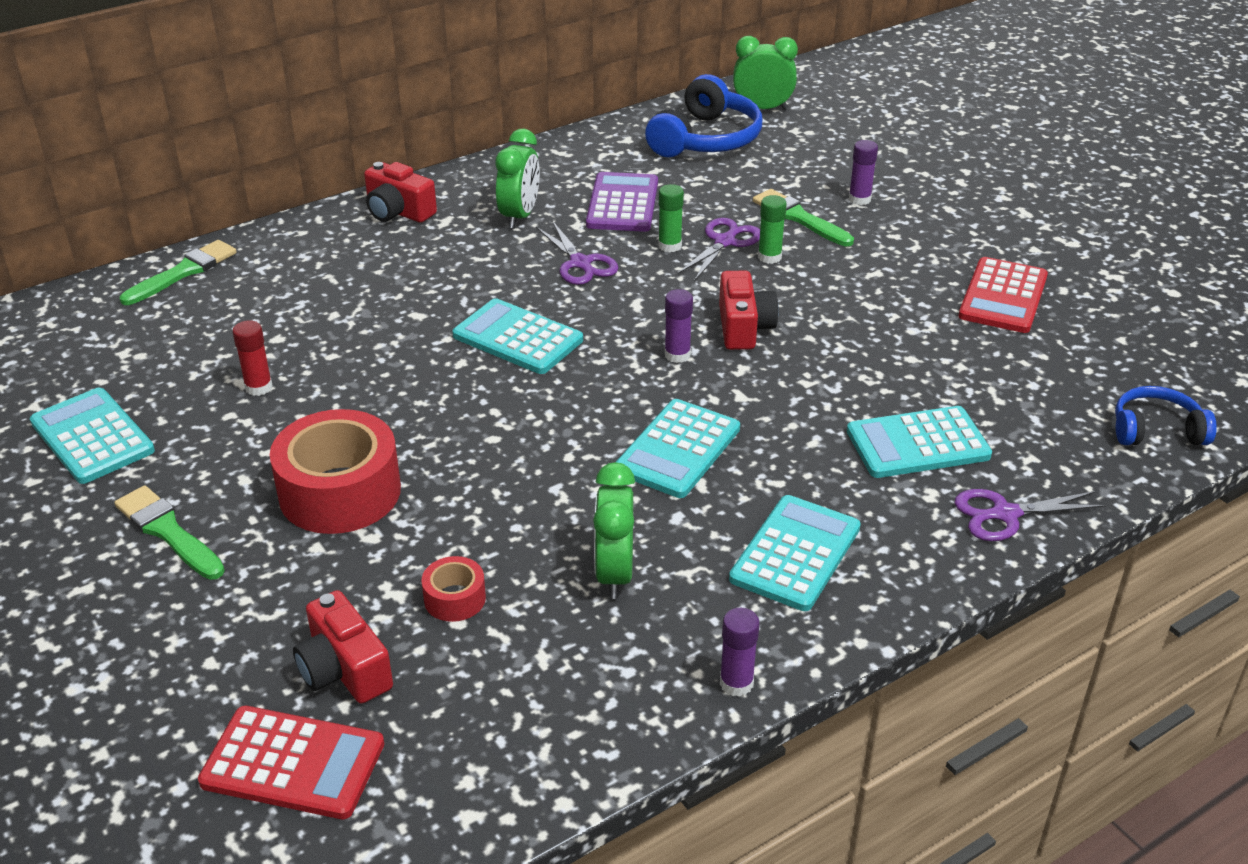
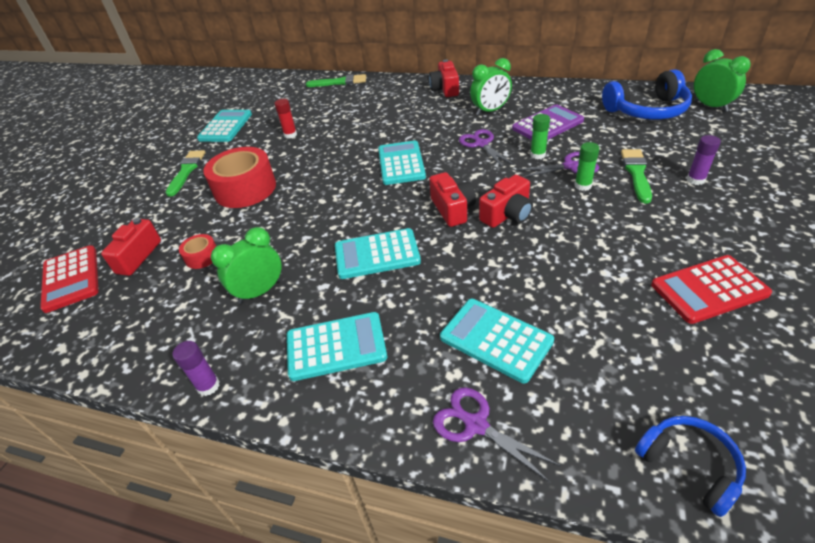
camera: 55 degrees right, 5 degrees up
(580, 264) = (481, 144): purple scissors -> purple scissors turned 135 degrees clockwise
(677, 355) = (452, 209): purple glue stick -> red camera

